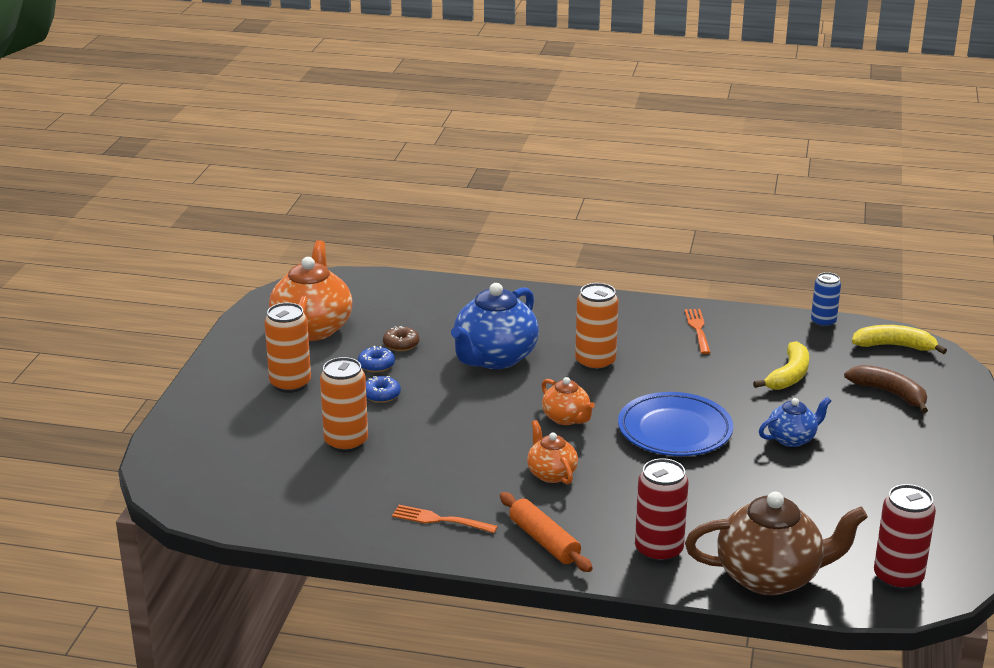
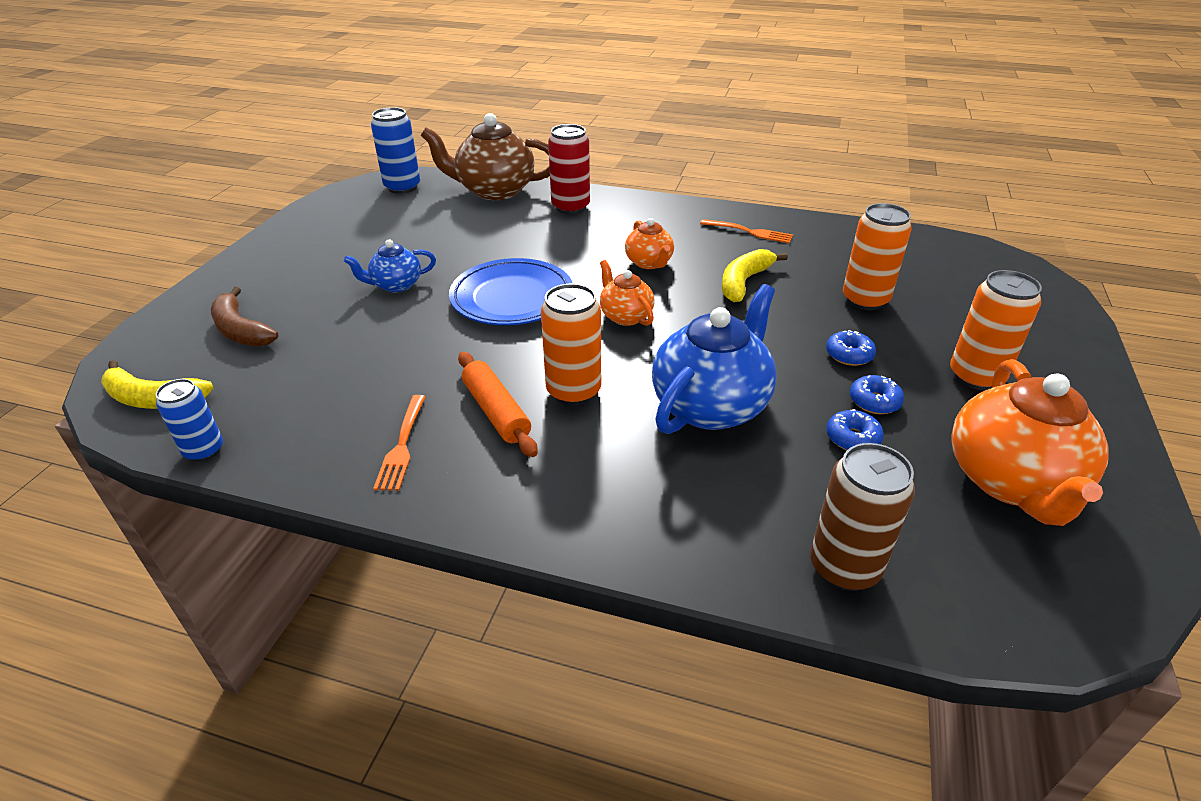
camera: 175 degrees left, 10 degrees up
(401, 344) = (852, 438): brown donut -> blue donut
(428, 292) = (844, 567): none -> brown can
(544, 541) = (661, 216): orange rolling pin -> orange rolling pin (496, 412)
(789, 376) = (336, 359): yellow banana -> yellow banana (744, 282)
(898, 578) = (402, 187): red can -> blue can

